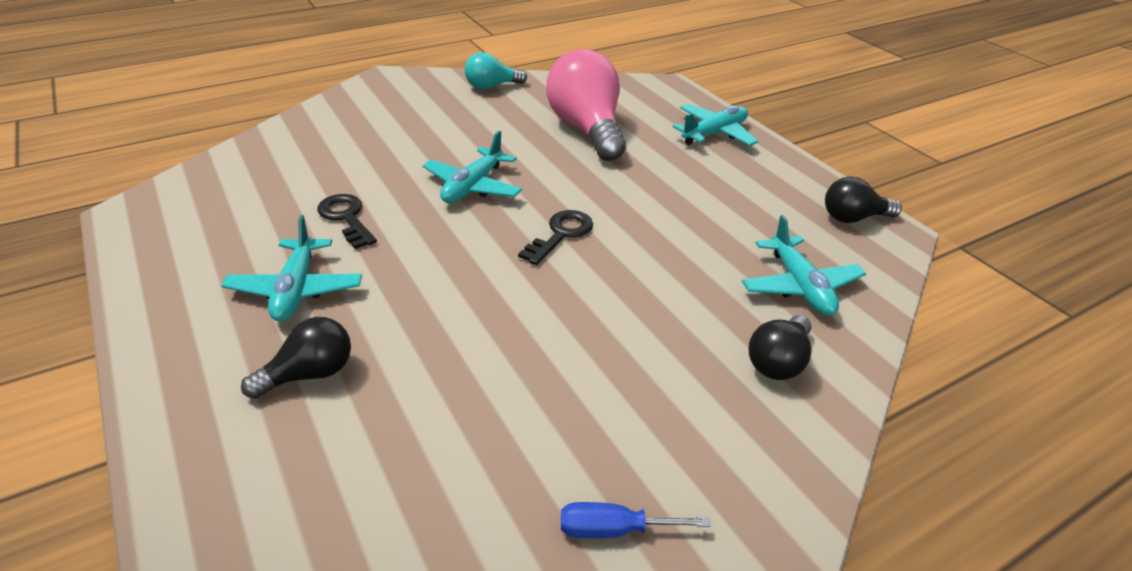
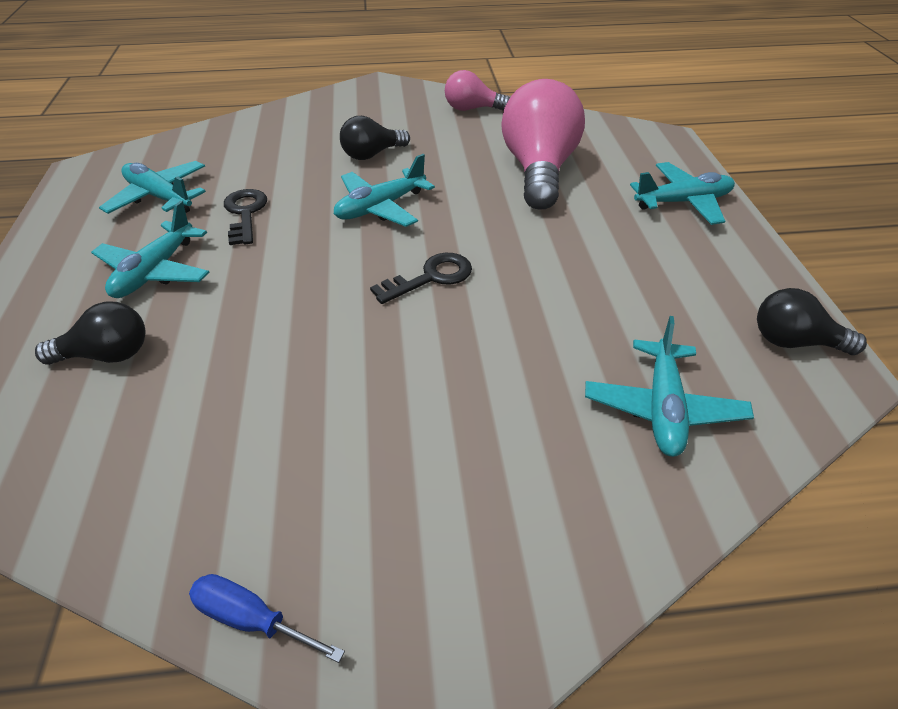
camera: 25 degrees right, 5 degrees up
(241, 221) = (159, 197): none -> turquoise plane
(491, 86) = (472, 109): turquoise light bulb -> pink light bulb
(778, 362) = (570, 492): black light bulb -> black light bulb (372, 154)

